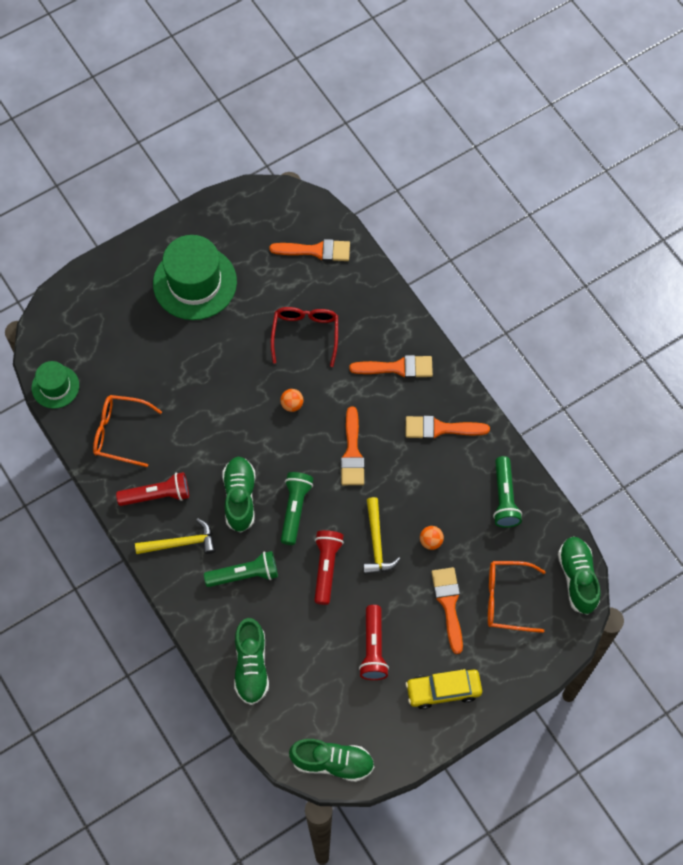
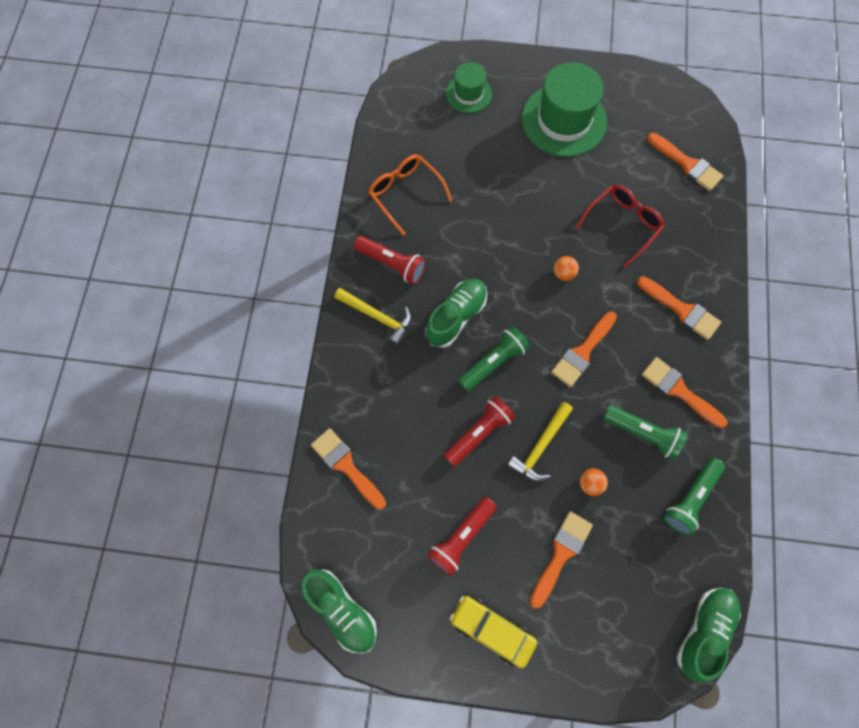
camera: 40 degrees right, 5 degrees up
(55, 386) = (387, 123): green hat -> green hat (468, 93)
(244, 575) = (406, 384): green flashlight -> green flashlight (643, 434)
(251, 666) = (346, 466): green shoe -> orange brush
(507, 599) = (619, 595): orange glasses -> none

